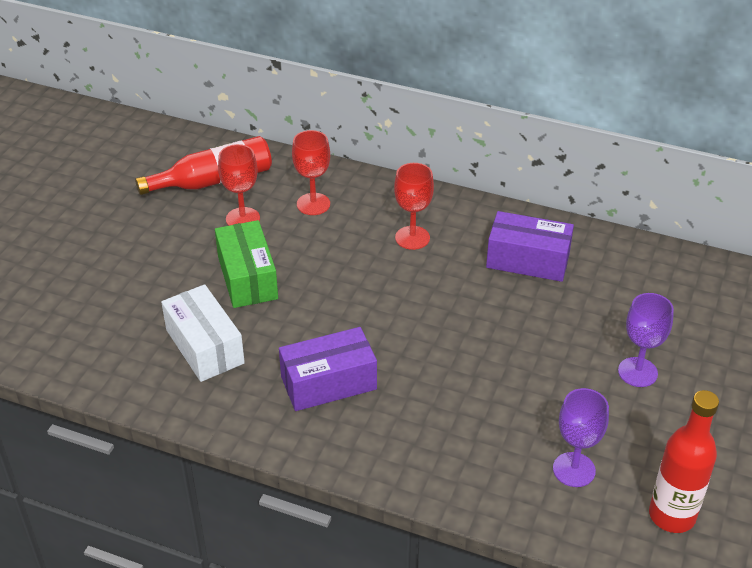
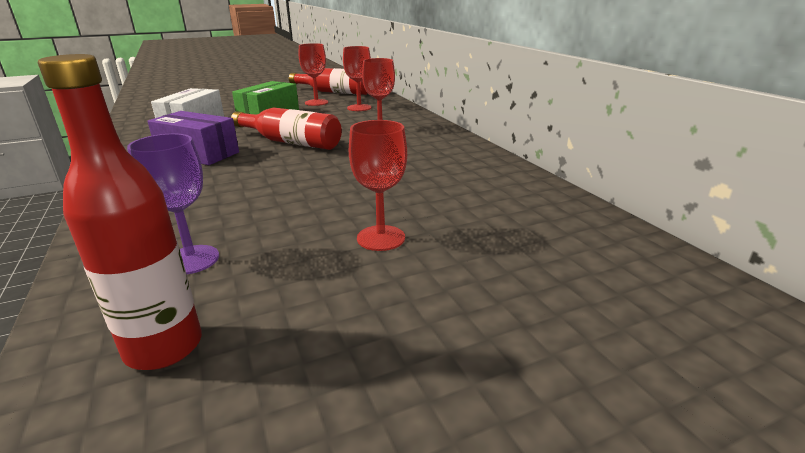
camera: 45 degrees right, 15 degrees down
(373, 310) = (291, 142): none -> red bottle
(528, 260) = (430, 158): purple box -> none
(637, 372) = (381, 238): purple goblet -> red goblet

